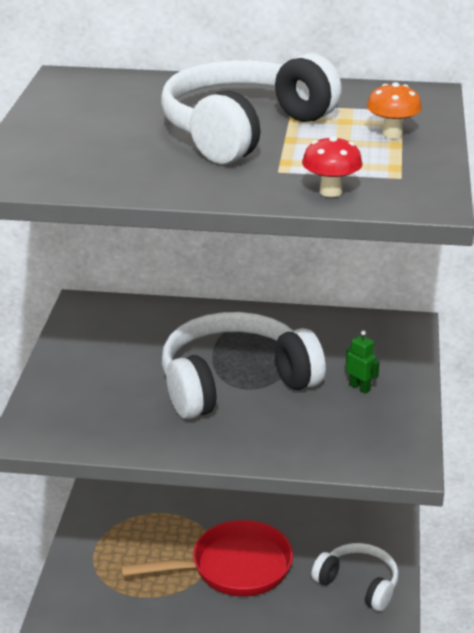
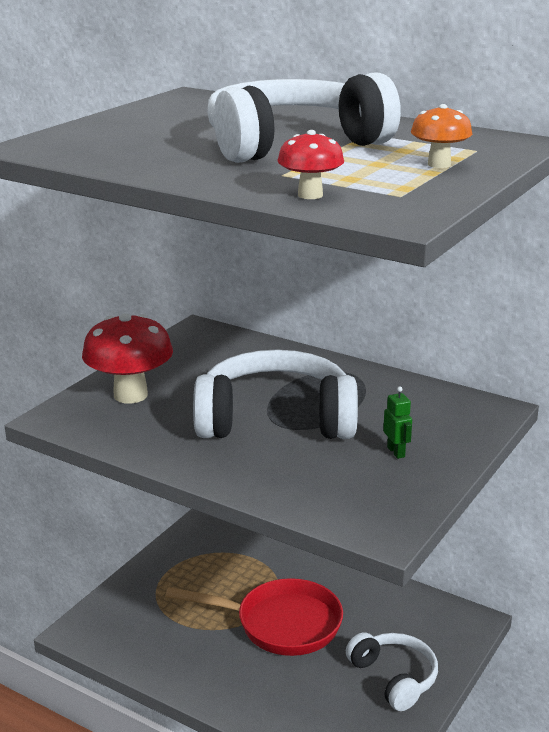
camera: 25 degrees right, 5 degrees down
(80, 392) = (130, 395): none -> red mushroom

